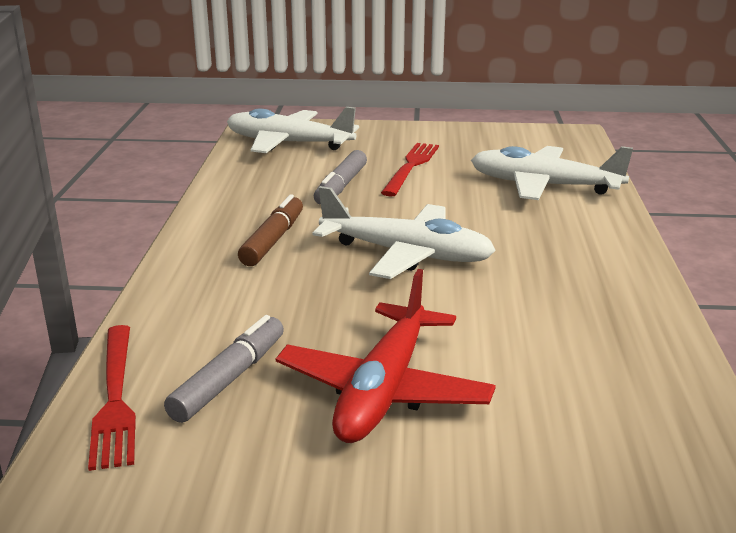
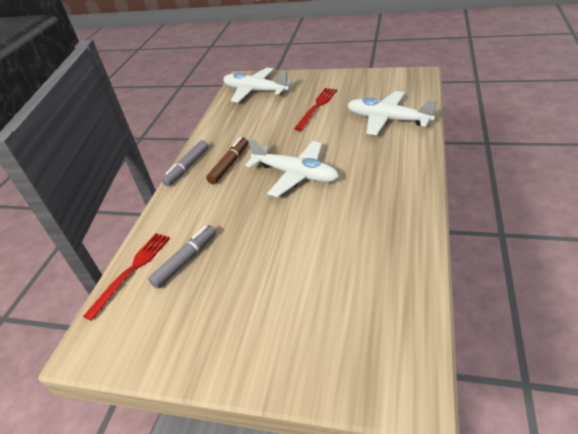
camera: 15 degrees right, 15 degrees up
(115, 398) = (131, 271): red fork -> red fork turned 150 degrees counterclockwise
(340, 186) = (274, 124): grey marker -> grey marker (187, 167)
(384, 390) = (258, 270): red plane -> none

